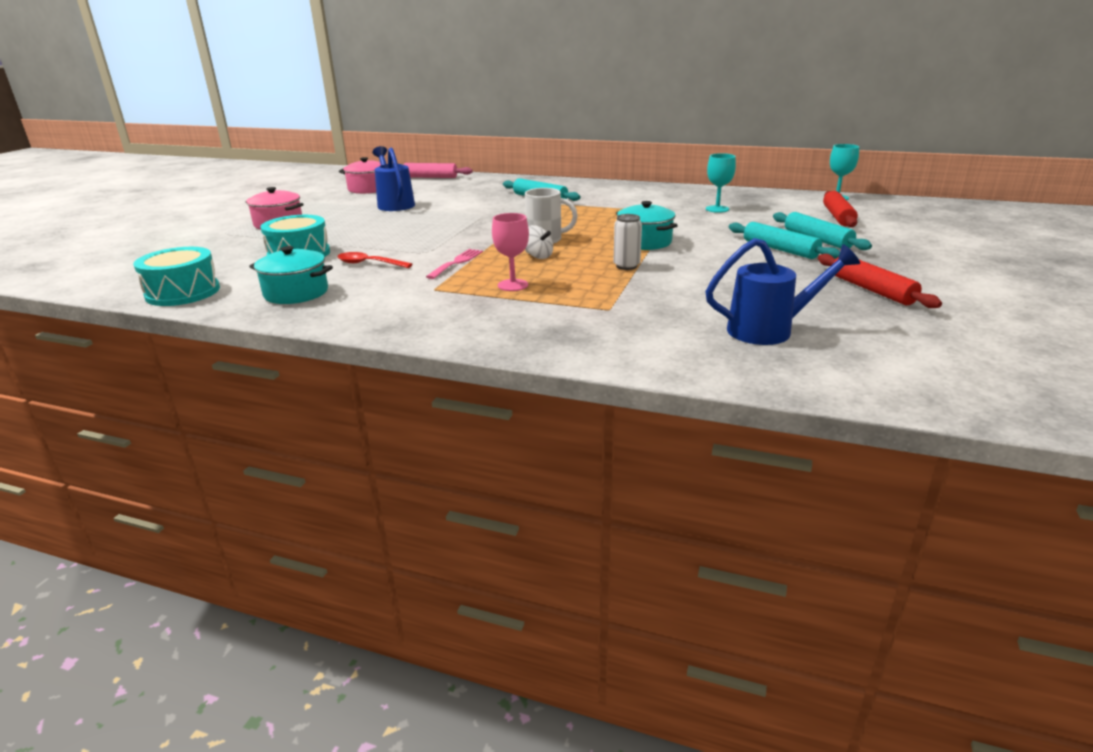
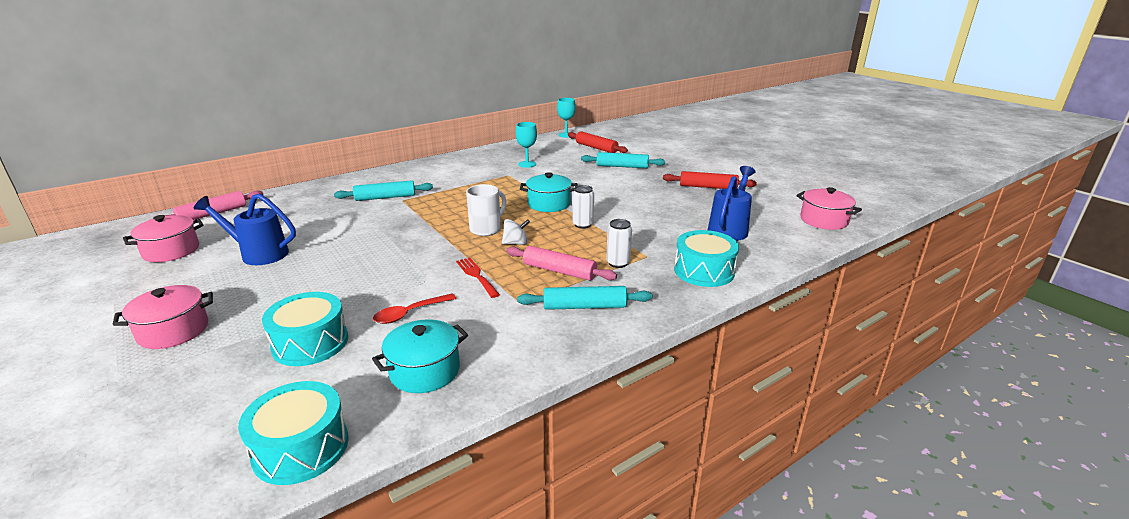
camera: 55 degrees left, 0 degrees up
(456, 262) = (476, 275): pink fork -> red fork
(513, 285) = (559, 271): pink goblet -> pink rolling pin
(569, 301) = (618, 263): none -> white can
(624, 343) = (704, 271): none -> turquoise drum
(779, 249) = (622, 180): turquoise rolling pin -> turquoise rolling pin (584, 306)
(945, 383) = (823, 220): none -> pink pot

